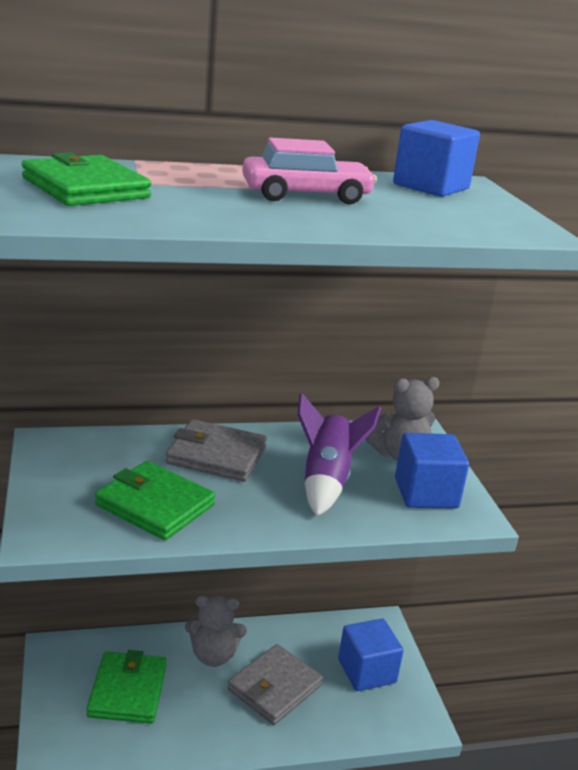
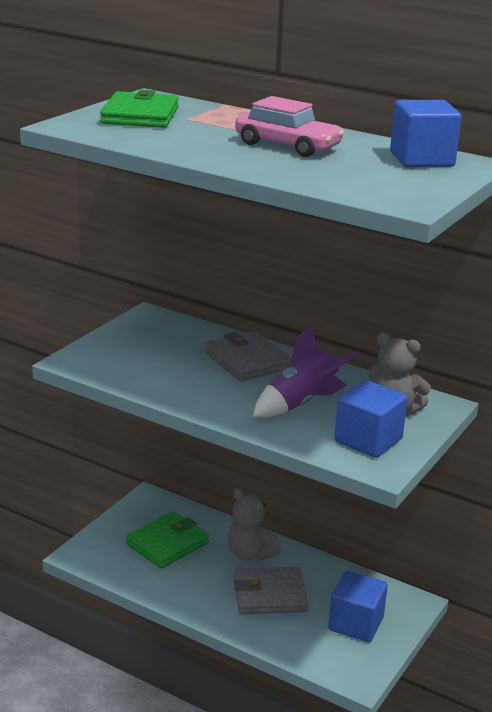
camera: 45 degrees right, 0 degrees up
(155, 505) = (161, 371): green wallet -> none

